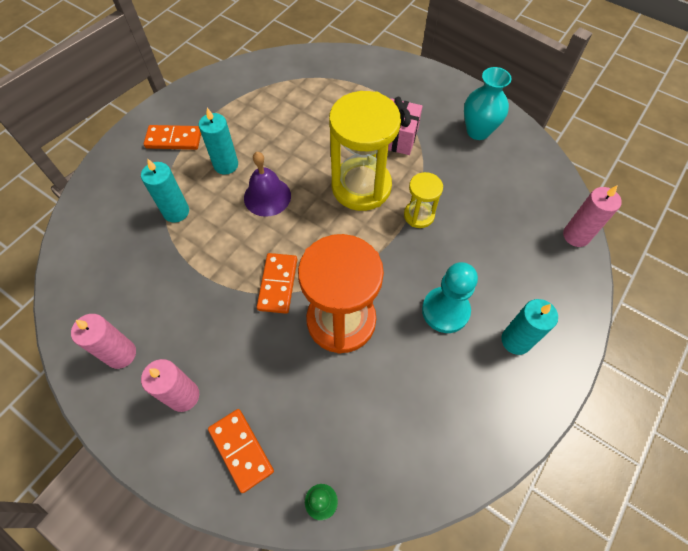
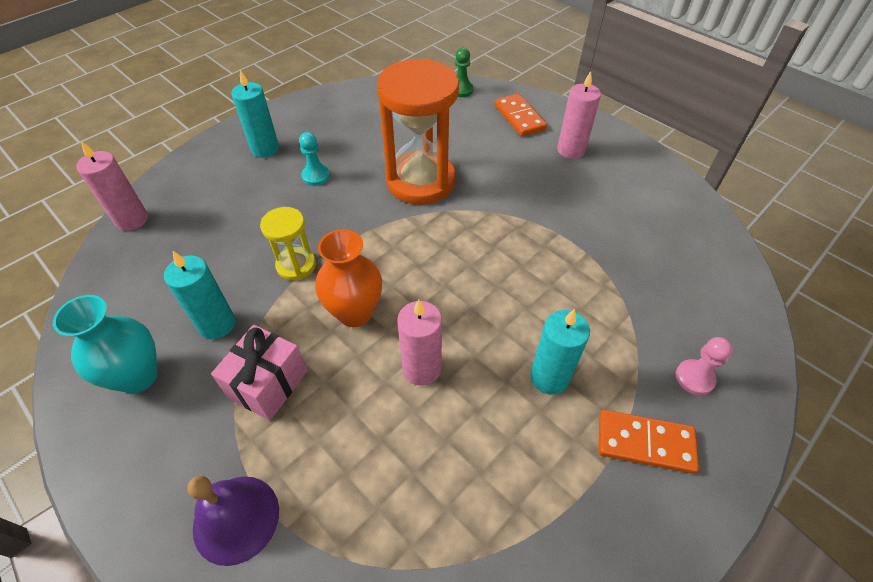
camera: 170 degrees left, 10 degrees down
(121, 354) = (637, 183): pink candle -> pink candle (421, 368)
(132, 177) = (694, 378): none -> pink pawn
(176, 212) = (613, 314): turquoise candle -> turquoise candle (217, 324)
(267, 196) = (487, 318): purple bell -> purple bell (236, 519)
(278, 284) = (481, 218): orange domino -> none
(361, 187) = (355, 312): yellow hourglass -> orange vase
(445, 310) = (316, 176): turquoise pawn -> turquoise pawn, size x0.58

